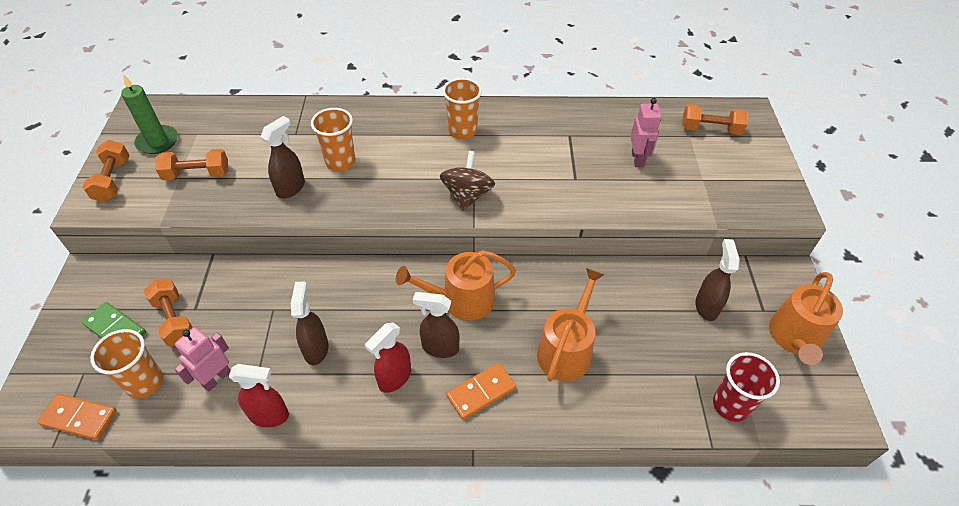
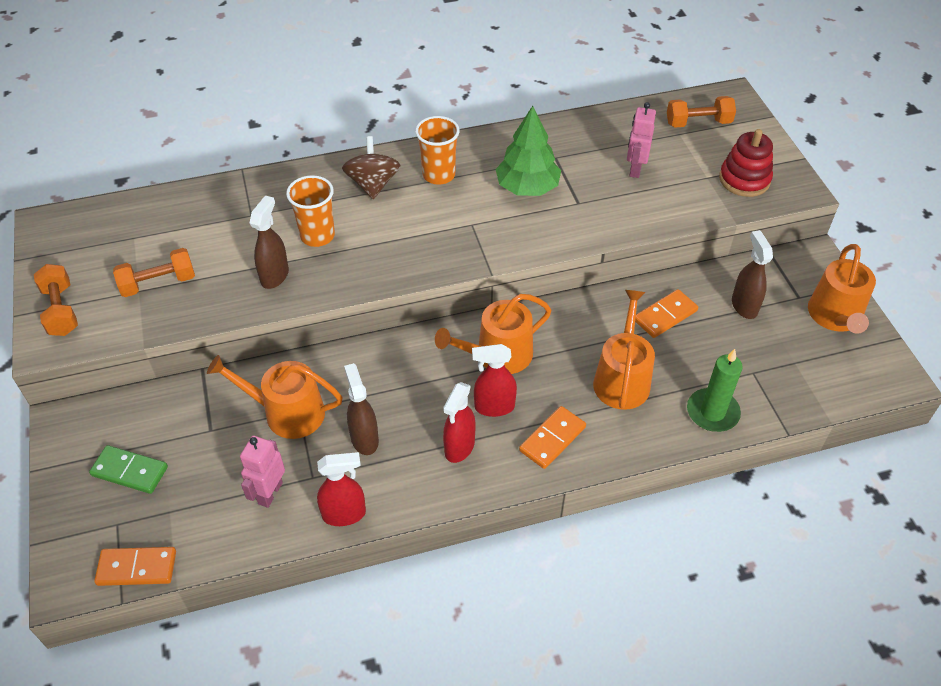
camera: 15 degrees left, 0 degrees up
(145, 382) = (192, 516): orange cup -> none
(157, 142) = (91, 256): green candle -> green candle (712, 412)
(174, 320) = (193, 446): orange dumbbell -> none
(262, 309) = (287, 412): none -> orange watering can
(440, 348) = (494, 407): brown spray bottle -> red spray bottle
(467, 195) = (472, 243): brown spinning top -> brown spinning top (373, 184)
(535, 156) = (527, 187): none -> green tree
(627, 298) = (665, 315): none -> orange domino
(638, 159) = (635, 169): pink robot -> pink robot turned 150 degrees counterclockwise
(731, 405) = (794, 393): red cup -> none
(738, 188) = (744, 180): none -> red stacking toy

